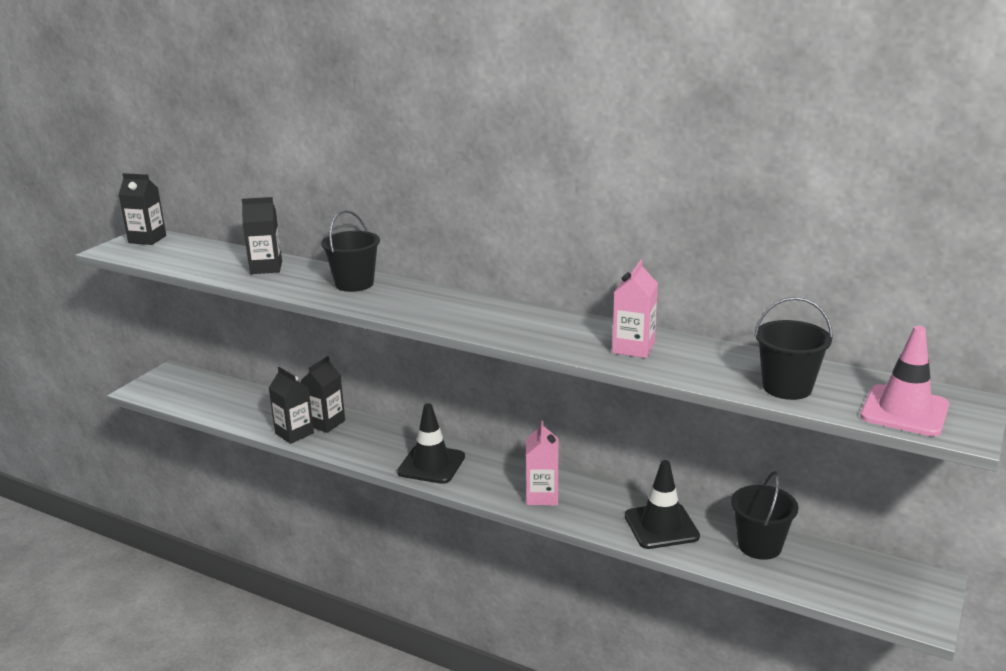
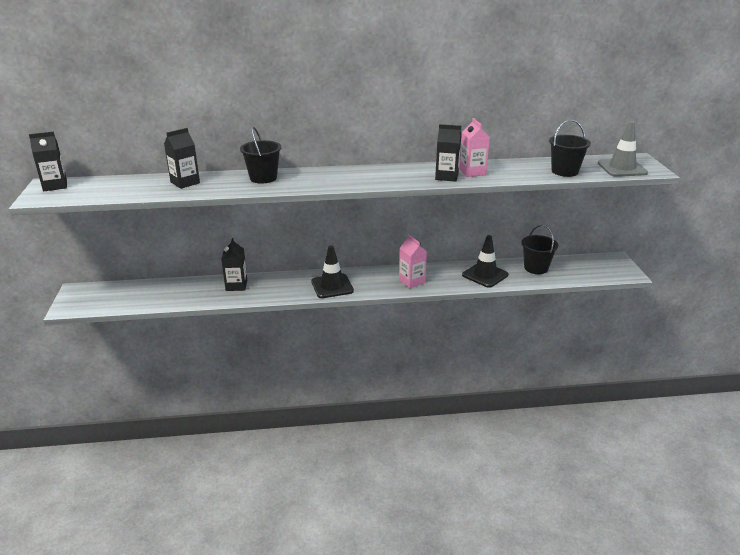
camera: 35 degrees left, 5 degrees up
(294, 433) = (223, 297): black carton -> black carton (446, 176)
(904, 411) = (622, 168): pink traffic cone -> grey traffic cone

